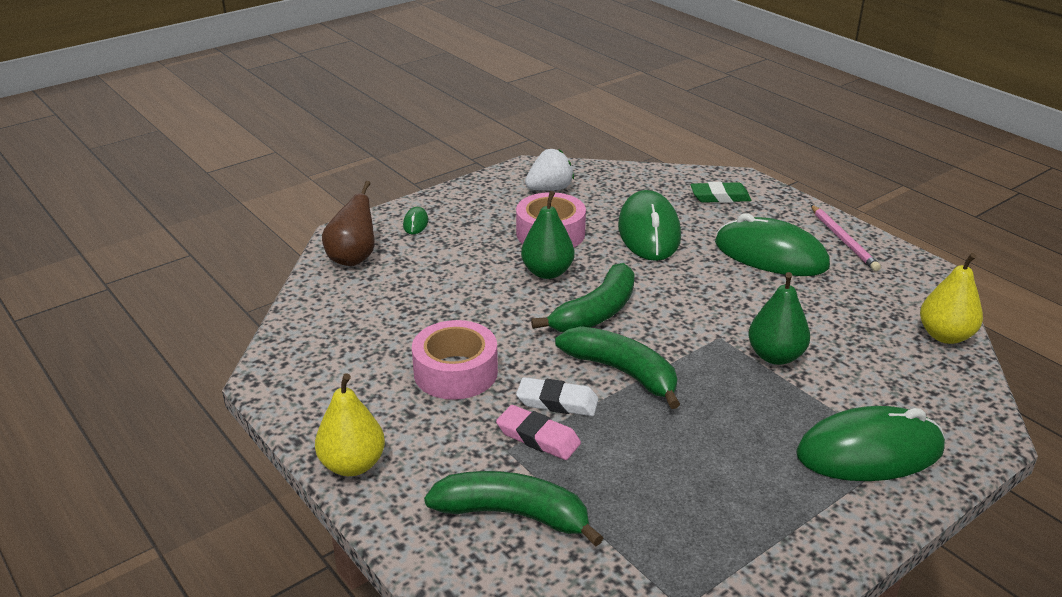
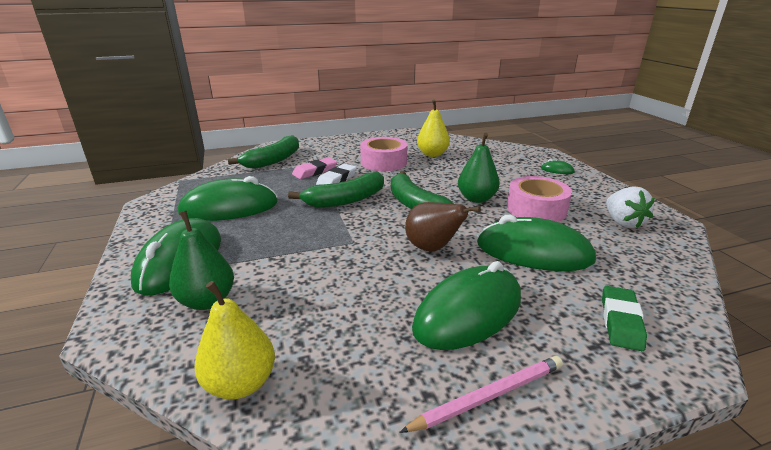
camera: 110 degrees right, 5 degrees down
(352, 465) = (337, 140): yellow pear -> yellow pear (432, 154)
(353, 258) = (513, 152): brown pear -> brown pear (432, 248)
(726, 477) = (229, 208): none -> green mouse
(775, 356) = (310, 258): green pear -> green pear (207, 301)
(843, 240) = (489, 396): pink pencil -> pink pencil turned 150 degrees clockwise

